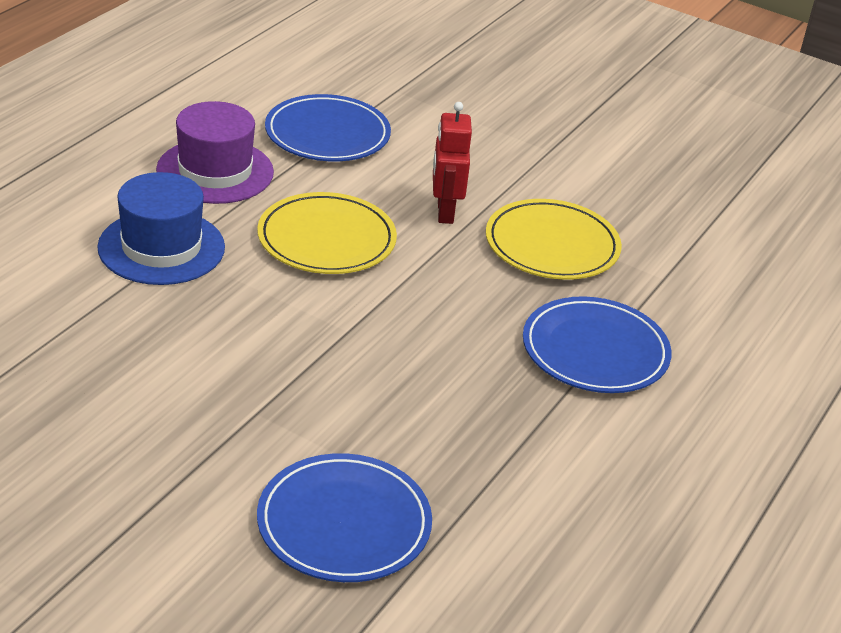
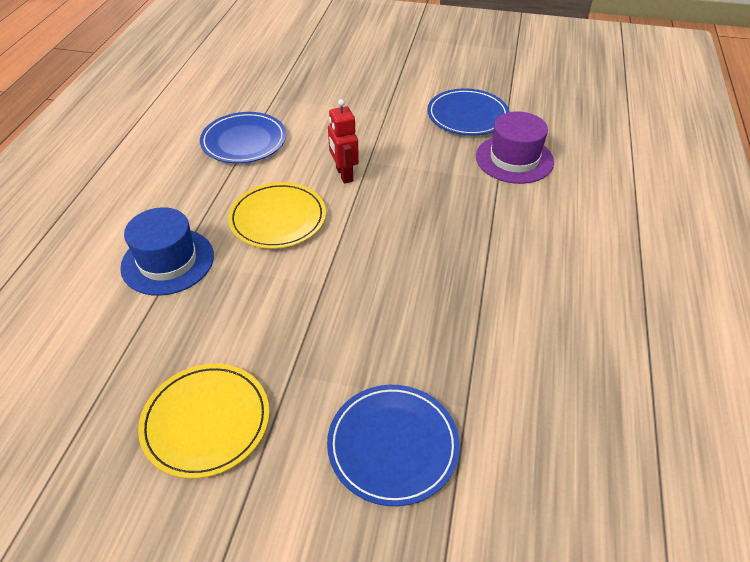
camera: 15 degrees left, 10 degrees up
(215, 171) = (181, 191): purple hat -> purple hat (514, 159)
(552, 245) = (421, 177): yellow plate -> yellow plate (206, 421)
(595, 351) = (485, 245): blue plate -> blue plate (467, 116)

